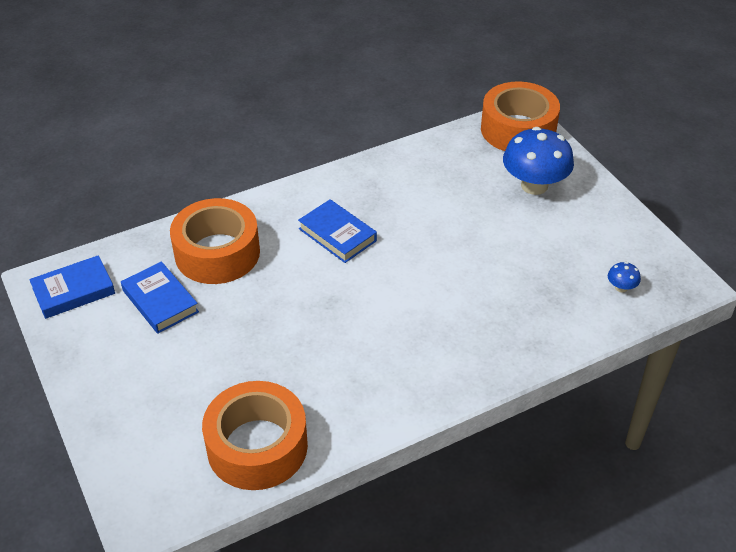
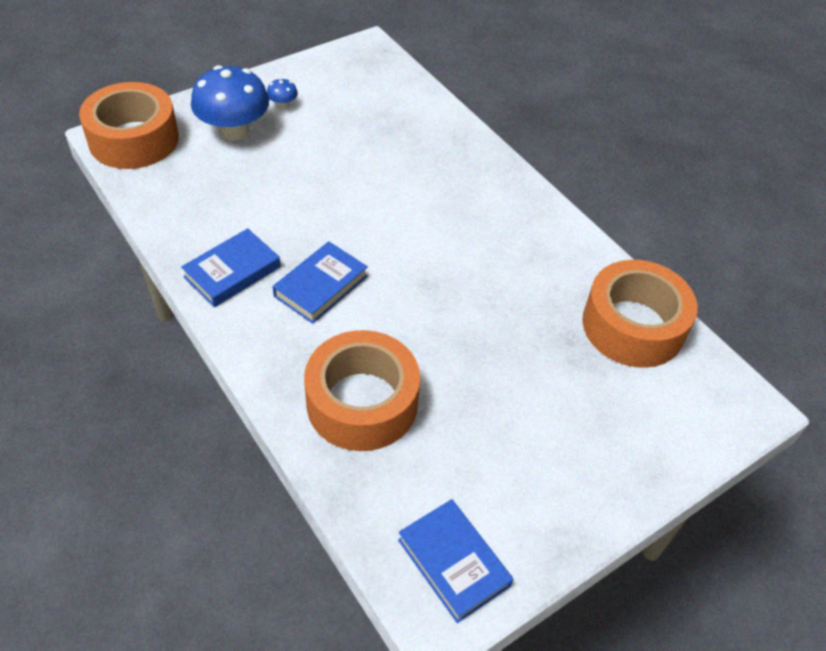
camera: 100 degrees left, 5 degrees up
(160, 301) = (455, 451): blue book -> blue book (232, 272)
(621, 287) = (379, 84): blue mushroom -> blue mushroom (283, 105)

